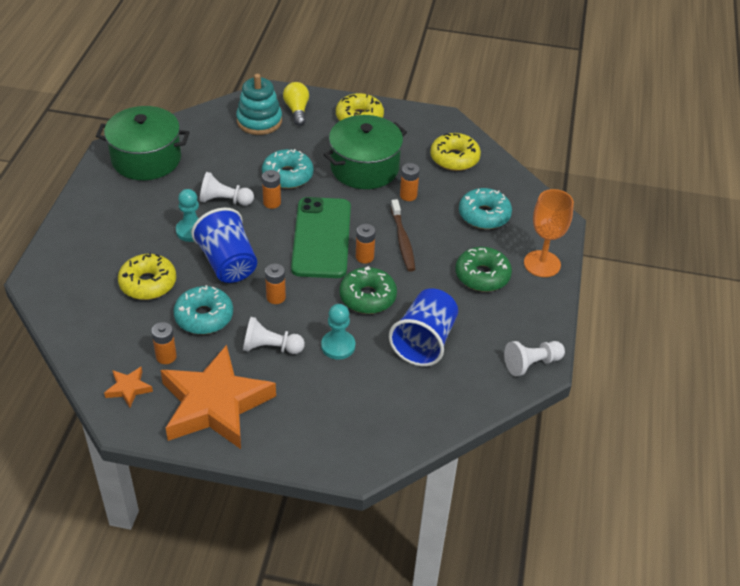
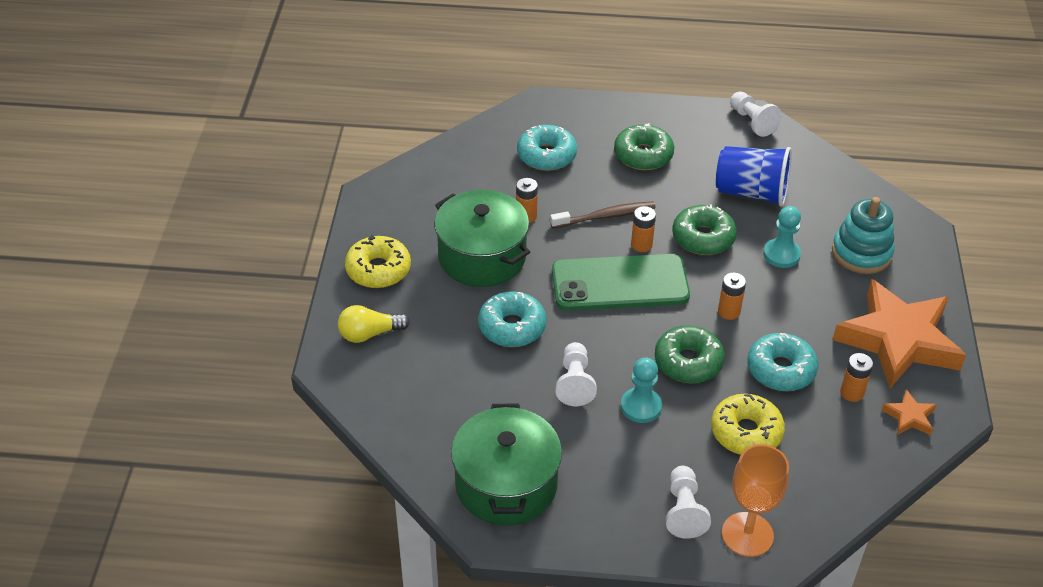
camera: 95 degrees left, 0 degrees up
(227, 263) = (688, 362): blue cup -> green donut
(259, 121) = (399, 371): turquoise stacking toy -> turquoise stacking toy (861, 253)
(270, 347) = (804, 307): white pawn -> white pawn (684, 511)
(272, 203) = (568, 335): orange battery -> none
(454, 158) = (449, 181): yellow donut -> none
(542, 264) = (612, 114): orange goblet -> orange goblet (747, 534)

